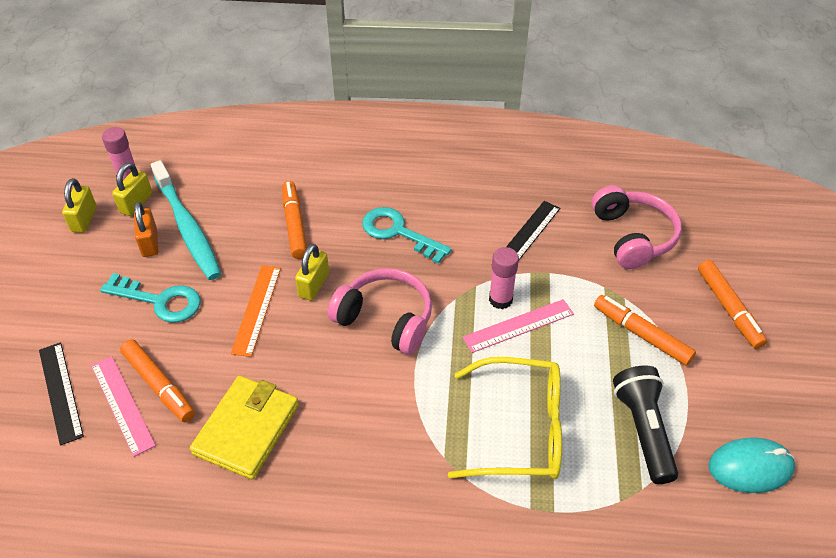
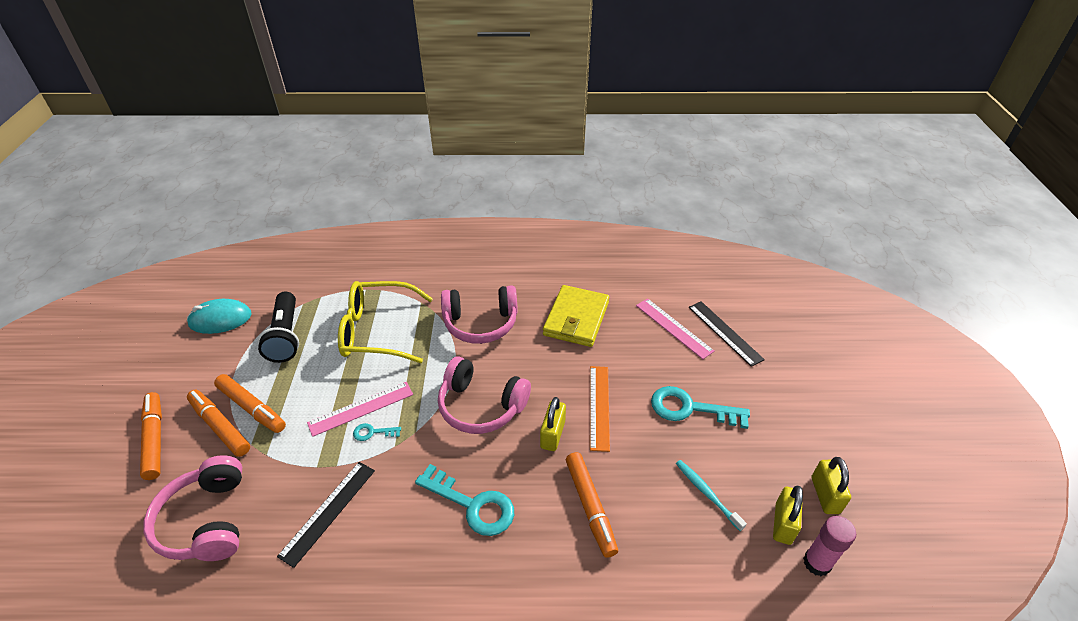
camera: 175 degrees right, 5 degrees down
(149, 243) = (735, 470): orange padlock -> none
(159, 385) = (653, 341): orange marker -> orange marker (220, 426)
(187, 227) = (707, 494): turquoise toothbrush -> turquoise toothbrush, size x0.49
(379, 431) = (480, 323): none -> pink headphones
(500, 300) = (372, 432): pink glue stick -> turquoise key

